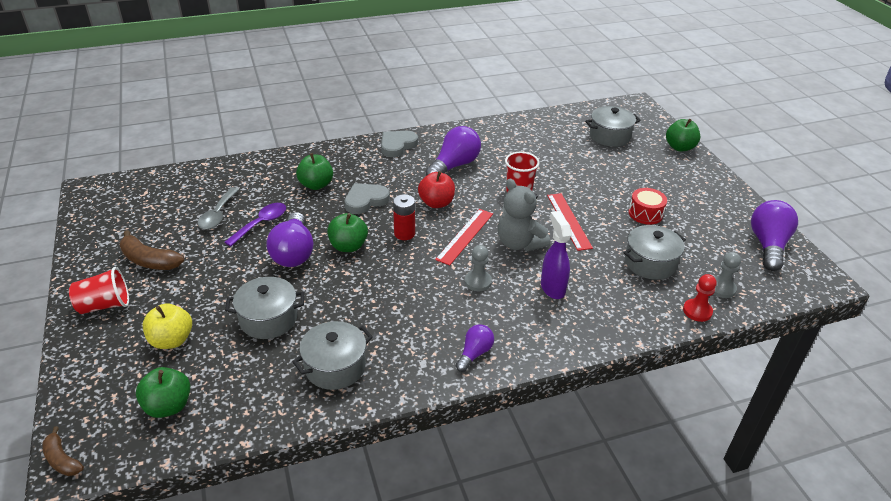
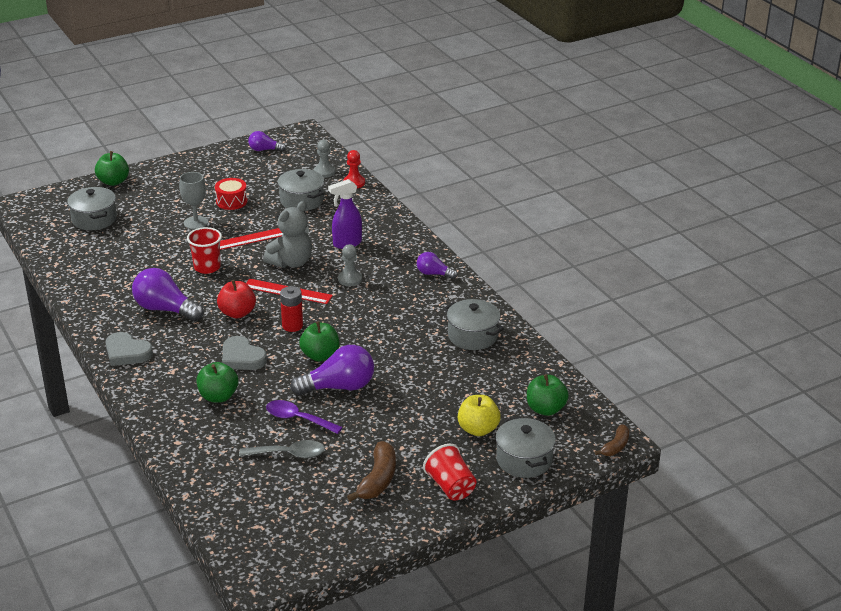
camera: 100 degrees left, 5 degrees down
(268, 319) = (433, 381): grey pot -> grey pot (524, 460)
(602, 189) = (196, 223): none -> grey goblet
(768, 245) = (264, 150): purple light bulb -> purple light bulb, size x0.56

